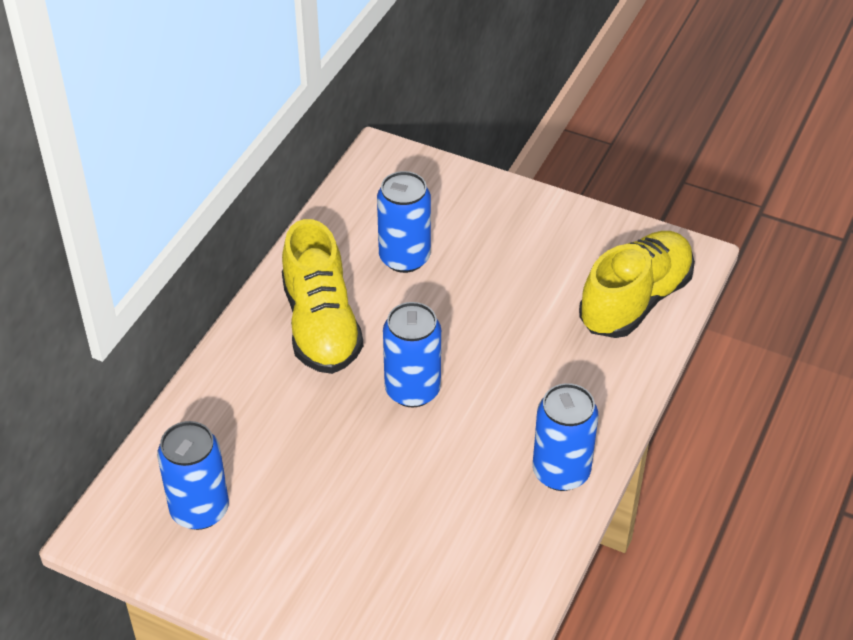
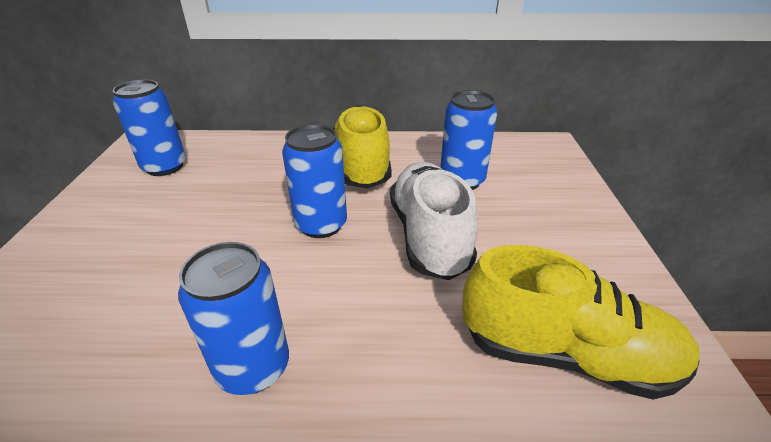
camera: 65 degrees right, 10 degrees down
(321, 325) = (361, 165): yellow shoe -> yellow shoe turned 120 degrees clockwise
(475, 319) = (429, 236): none -> white shoe

